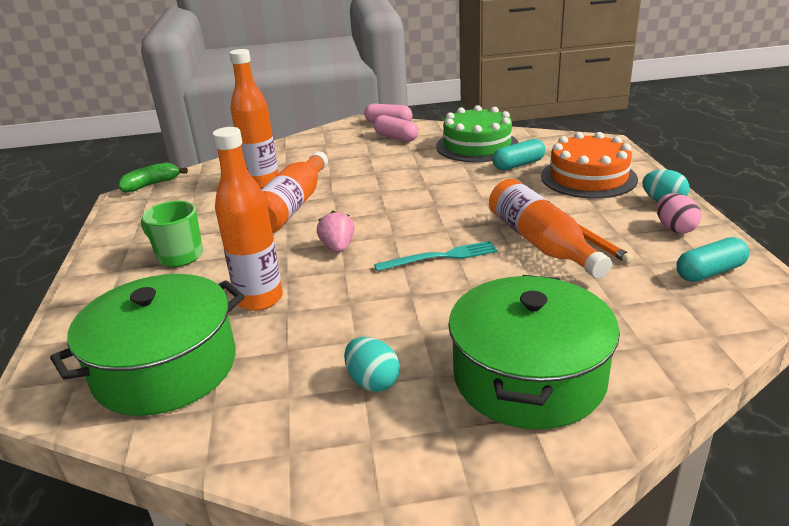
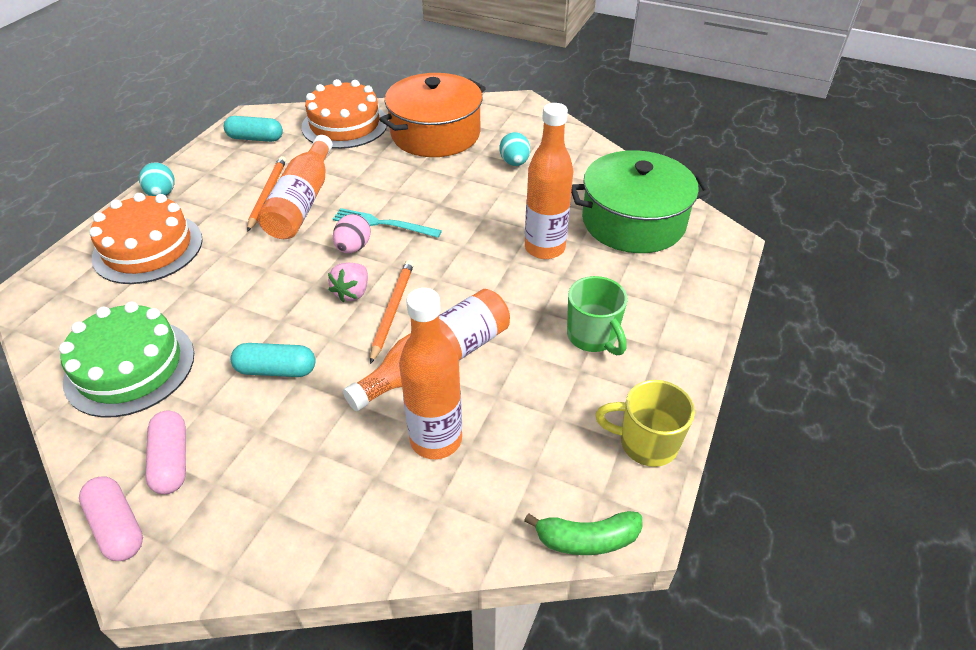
camera: 150 degrees left, 15 degrees up
(121, 222) = (646, 443): none -> yellow mug
(338, 247) = (446, 273): pink strawberry -> pink strawberry (352, 293)
(355, 214) = (392, 310): none -> orange pencil
(518, 165) = (159, 302): turquoise capsule -> turquoise capsule (276, 370)
(529, 377) = (435, 134): green pot -> orange pot
(658, 333) = (345, 125): none -> orange cake
(675, 229) = (207, 171): pink egg -> pink egg (353, 248)

